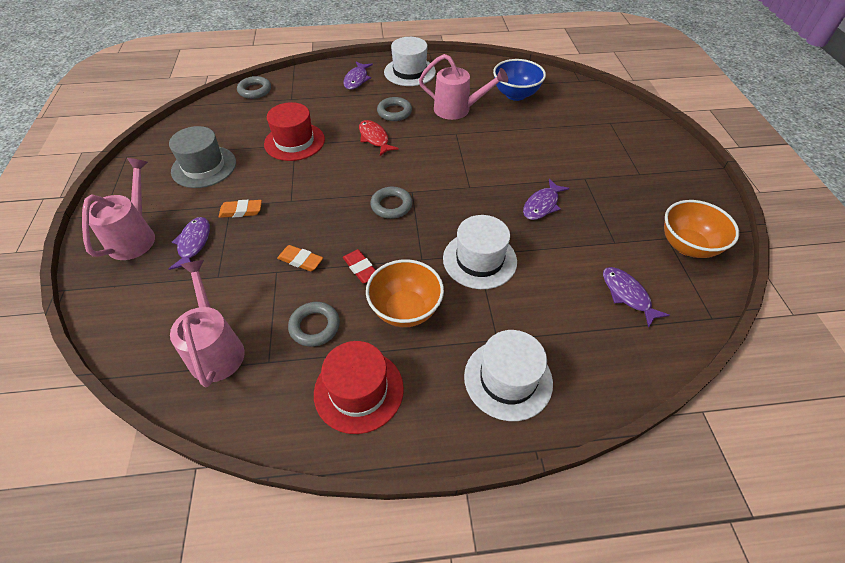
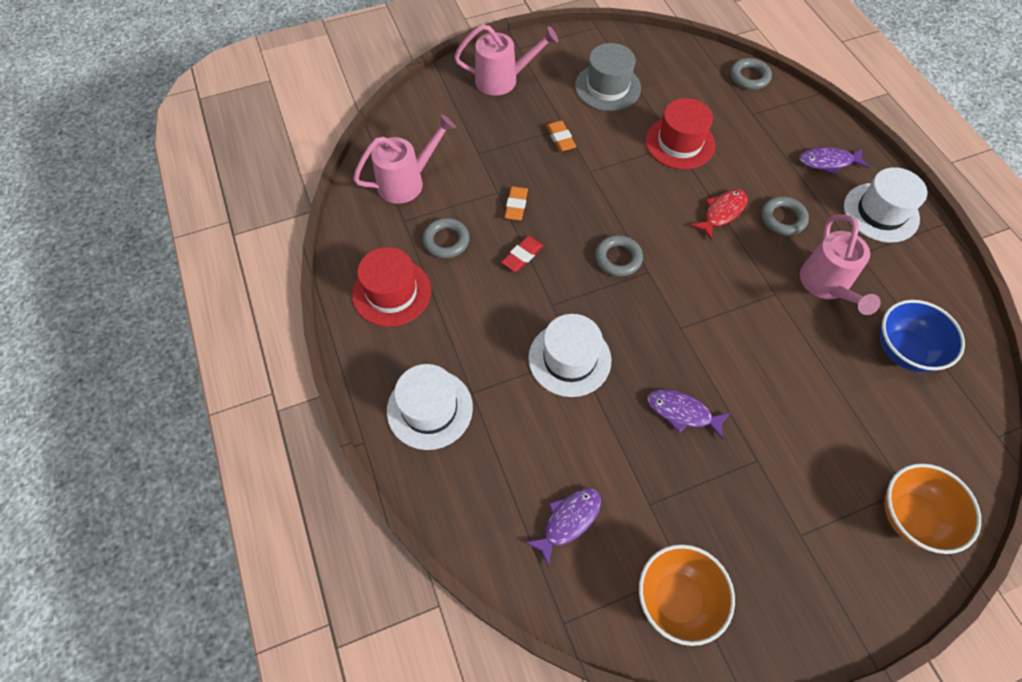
camera: 75 degrees right, 10 degrees up
(194, 243) = (509, 121): purple fish -> none
(405, 310) = (484, 306): orange bowl -> orange bowl (911, 517)

